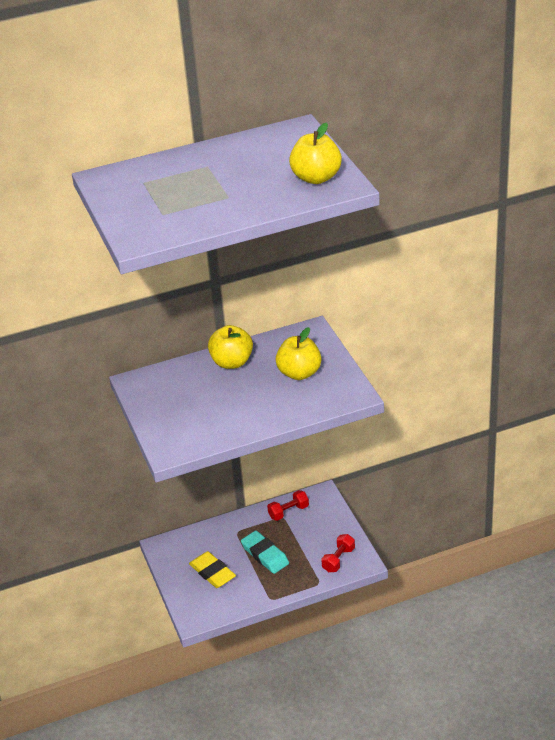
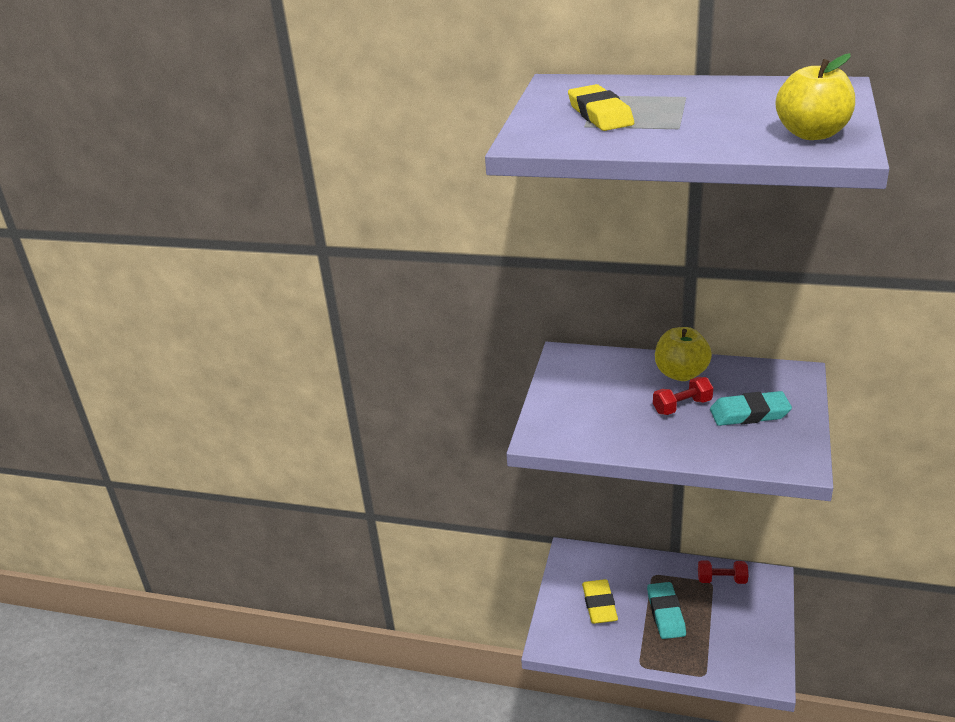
camera: 35 degrees right, 5 degrees down
(163, 200) = (600, 114): none -> yellow eraser
(299, 373) = (749, 413): yellow apple -> turquoise eraser
(338, 559) = (744, 660): red dumbbell -> red dumbbell (682, 406)

